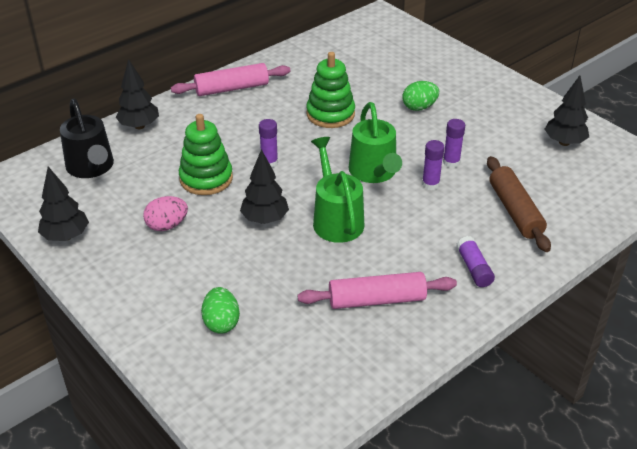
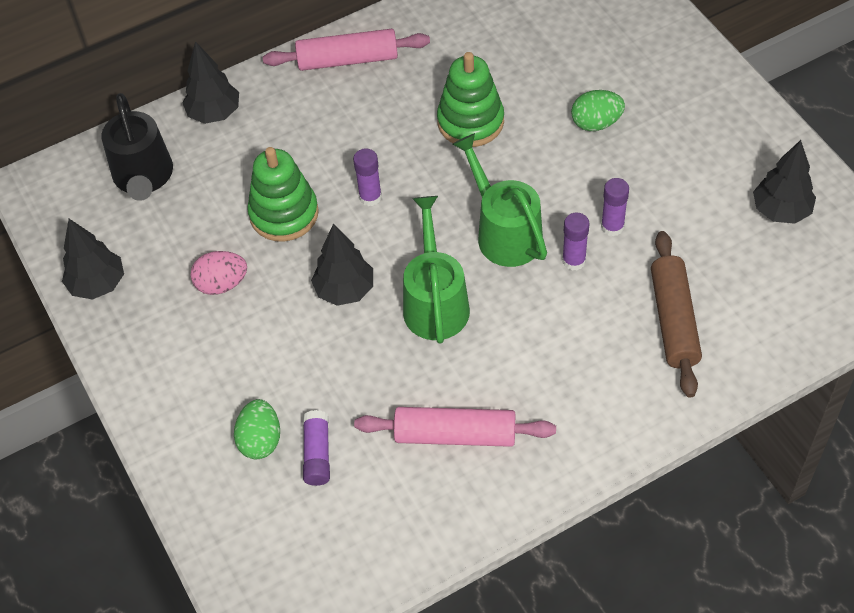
camera: 15 degrees right, 15 degrees up
(374, 173) = (504, 232): green watering can -> green watering can turned 150 degrees clockwise
(474, 268) = (591, 405): purple glue stick -> purple glue stick (317, 454)

